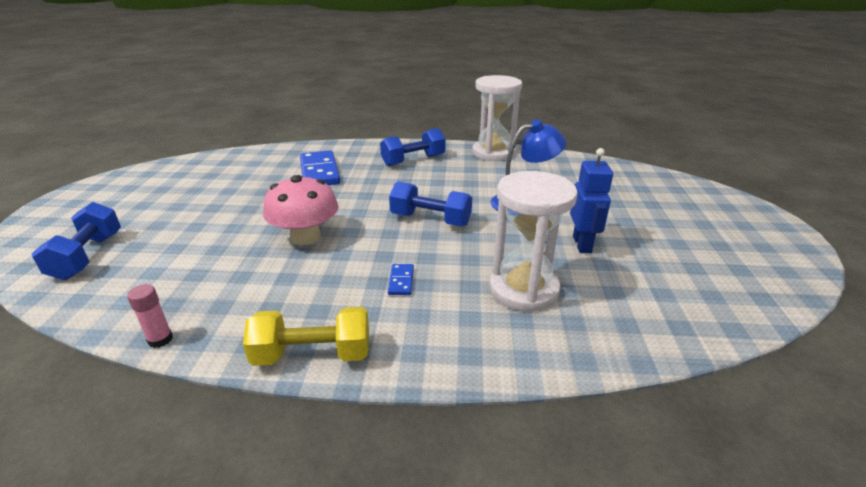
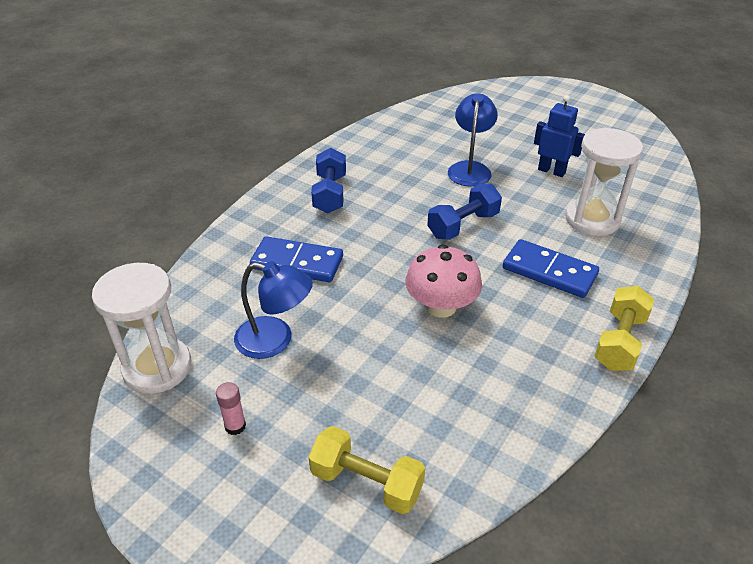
camera: 60 degrees left, 10 degrees up
(88, 256) = (366, 482): blue dumbbell -> yellow dumbbell
(160, 339) = (560, 428): pink glue stick -> pink glue stick (235, 426)
(230, 187) = (275, 340): none -> blue lamp
(401, 281) = (549, 271): blue domino -> blue domino, size x2.18
(493, 153) = (359, 143): white hourglass -> white hourglass (157, 367)

